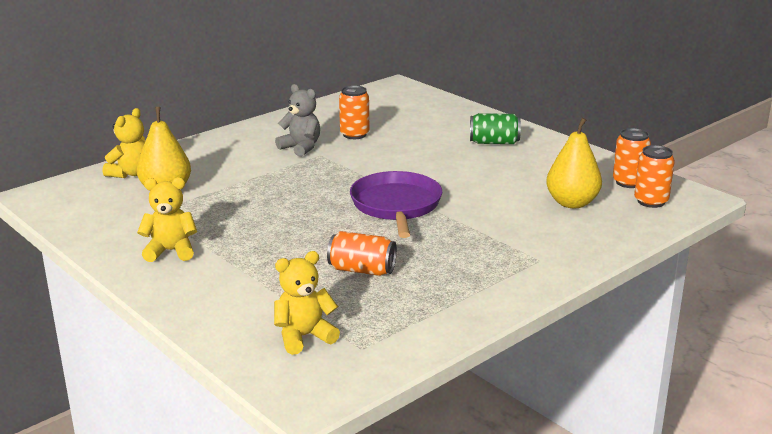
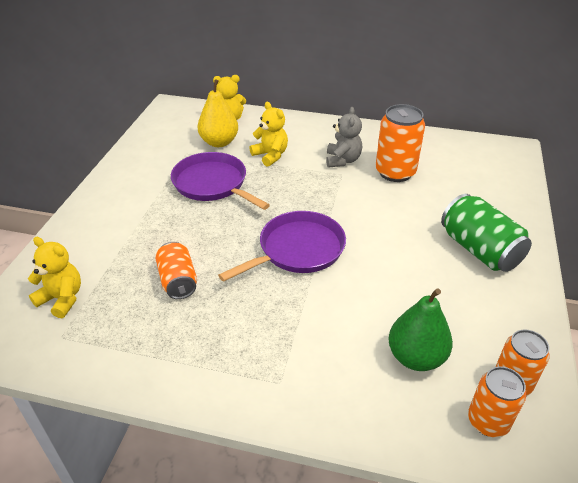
camera: 55 degrees right, 15 degrees up
(171, 251) = (140, 185): yellow teddy bear -> yellow teddy bear (270, 155)
(235, 214) = (212, 184): none -> purple pan
(354, 134) = (395, 172): orange can -> orange can, size x1.52
(494, 142) = (479, 250): green can -> green can, size x1.52
(572, 203) = (416, 357): yellow pear -> green pear

